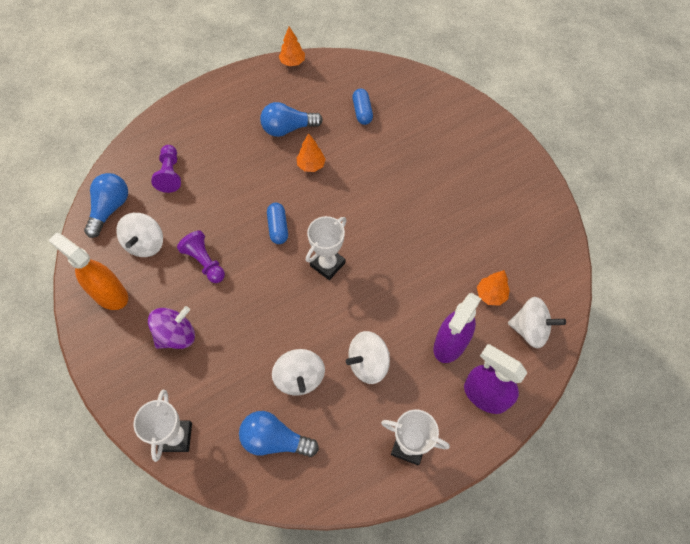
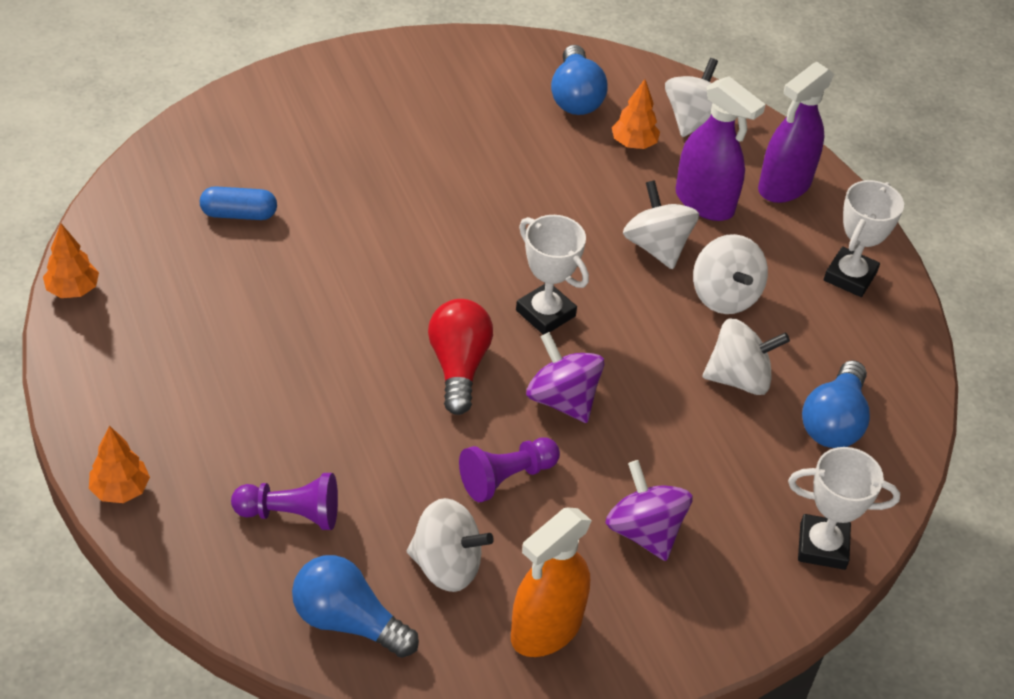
camera: 85 degrees left, 15 degrees down
(264, 282) = (562, 400): none -> purple spinning top
(278, 227) = (458, 366): blue capsule -> red light bulb
(288, 128) = (240, 321): blue light bulb -> blue light bulb (575, 97)
(311, 165) = (337, 302): orange tree -> orange tree (120, 490)
(400, 318) = (656, 247): none -> white spinning top

